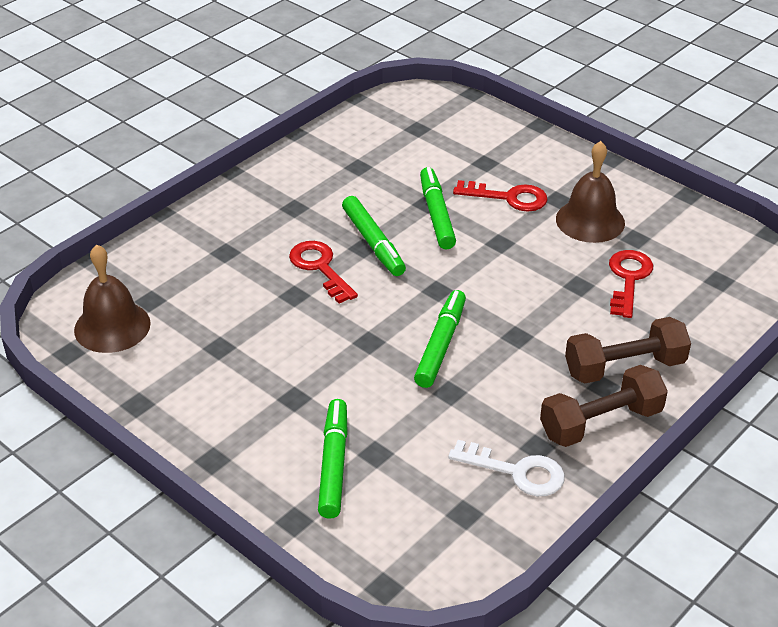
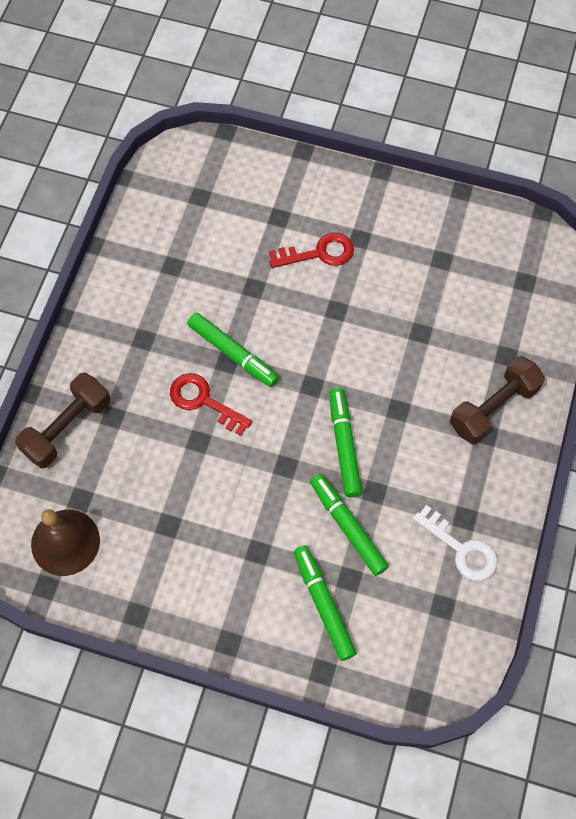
camera: 25 degrees left, 25 degrees up
(436, 214) = (269, 298): green marker -> green marker (347, 526)
(517, 472) = (461, 549): white key -> white key turned 45 degrees clockwise
(590, 220) = (397, 254): brown bell -> none
(601, 423) = (500, 473): brown dumbbell -> brown dumbbell (67, 428)
(628, 279) = (456, 309): red key -> none

